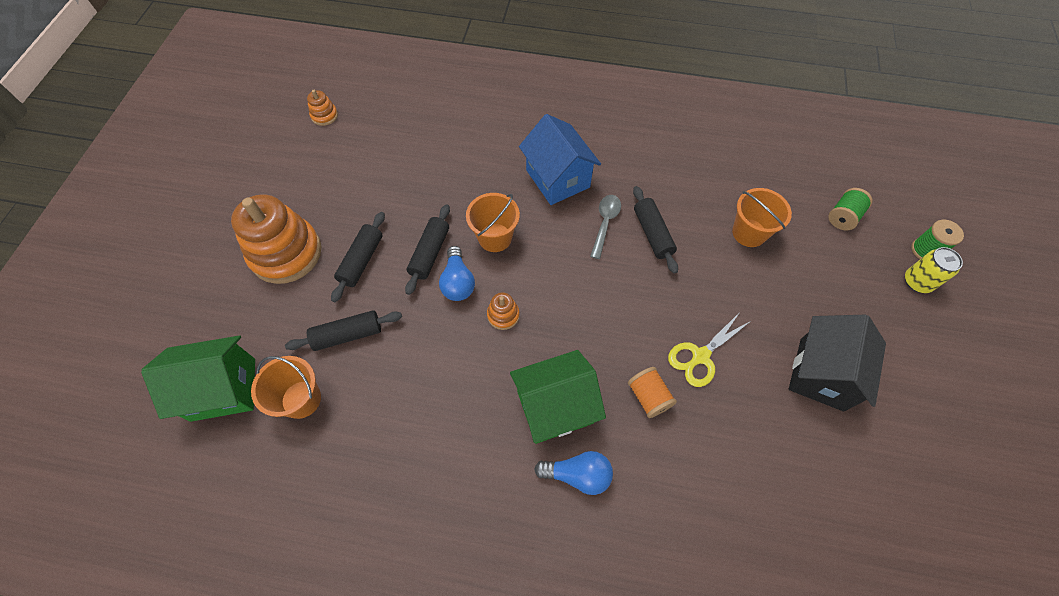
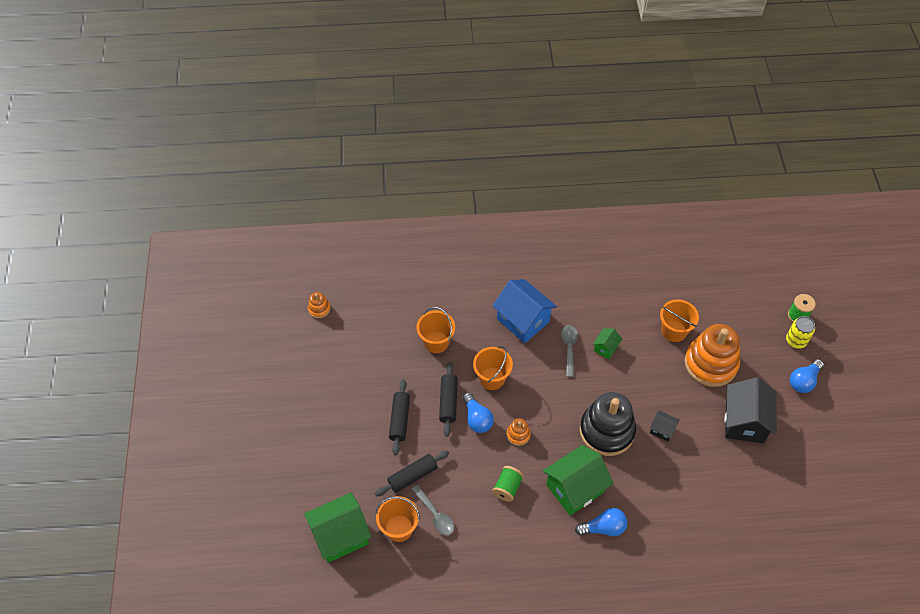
camera: 15 degrees left, 5 degrees down
(286, 253) = (340, 428): orange stacking toy -> orange stacking toy (710, 363)
(355, 393) = (435, 514): none -> grey spoon
(443, 180) = (436, 342): none -> orange bucket
(623, 339) = (606, 431): none -> black stacking toy
(648, 396) = (635, 466): orange spool -> none
(652, 234) = (605, 348): black rolling pin -> green house
(700, 356) = (662, 430): yellow scissors -> black house
(843, 217) = (737, 303): green spool -> green spool (507, 488)
(919, 338) = (803, 381): none -> blue light bulb

